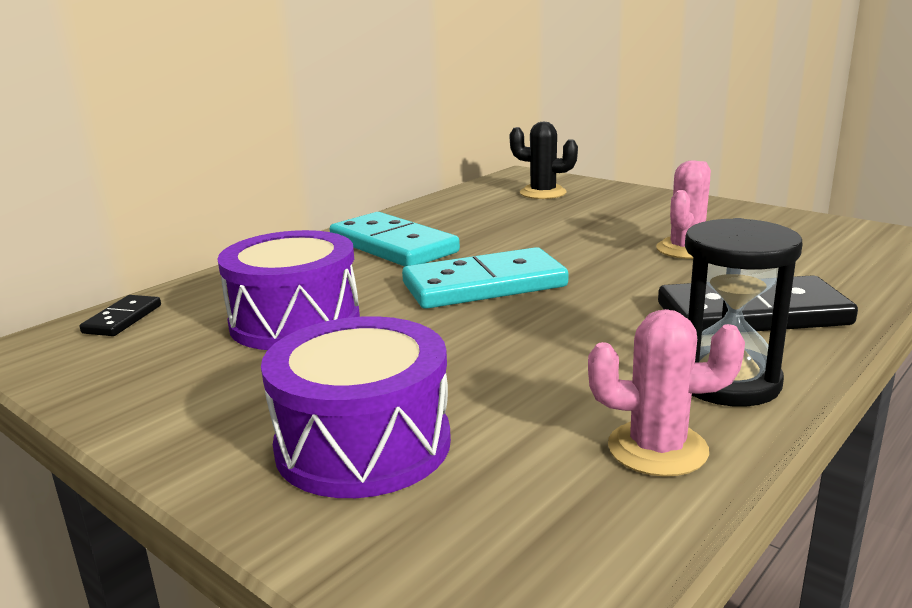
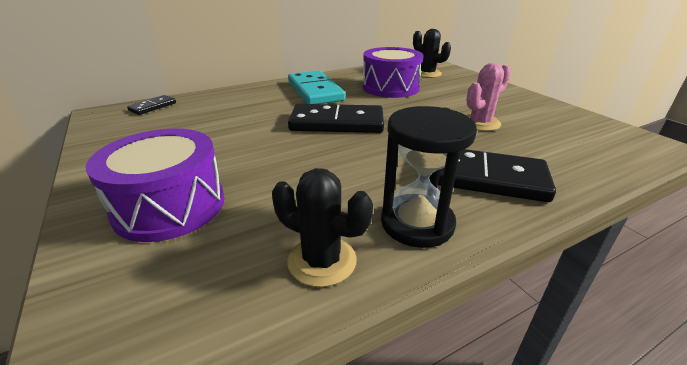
camera: 20 degrees right, 10 degrees up
(295, 321) = (222, 124): purple drum -> purple drum (390, 87)
(484, 285) = (337, 123): turquoise domino -> black domino
(657, 449) = (322, 261): pink cactus -> black cactus

